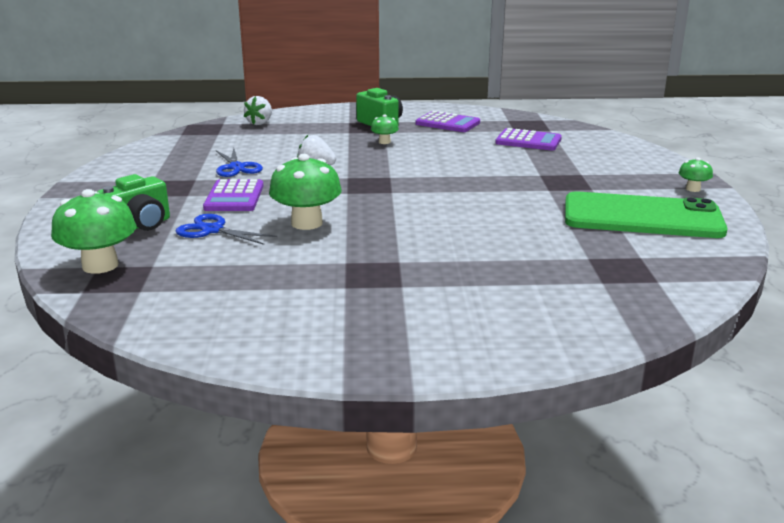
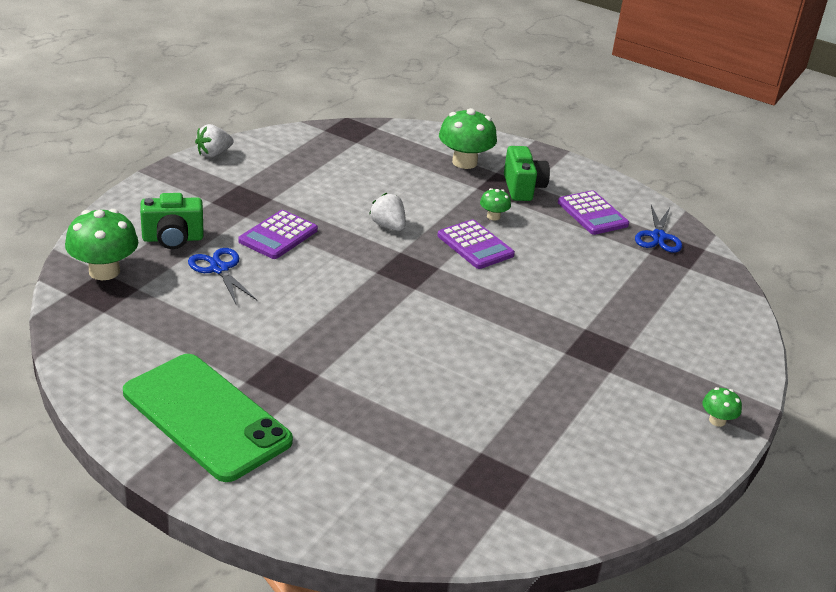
camera: 30 degrees right, 10 degrees up
(237, 167) = (321, 197): blue scissors -> blue scissors (658, 237)
(260, 123) = (410, 141): white strawberry -> white strawberry (213, 154)
(307, 223) = (299, 295): green mushroom -> green mushroom (464, 162)
(528, 141) = (641, 276): purple calculator -> purple calculator (475, 245)
(642, 217) = (605, 430): green phone -> green phone (206, 417)

